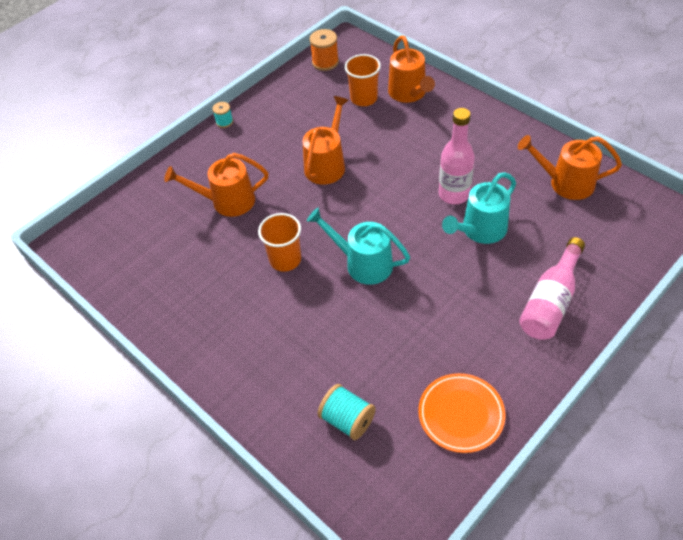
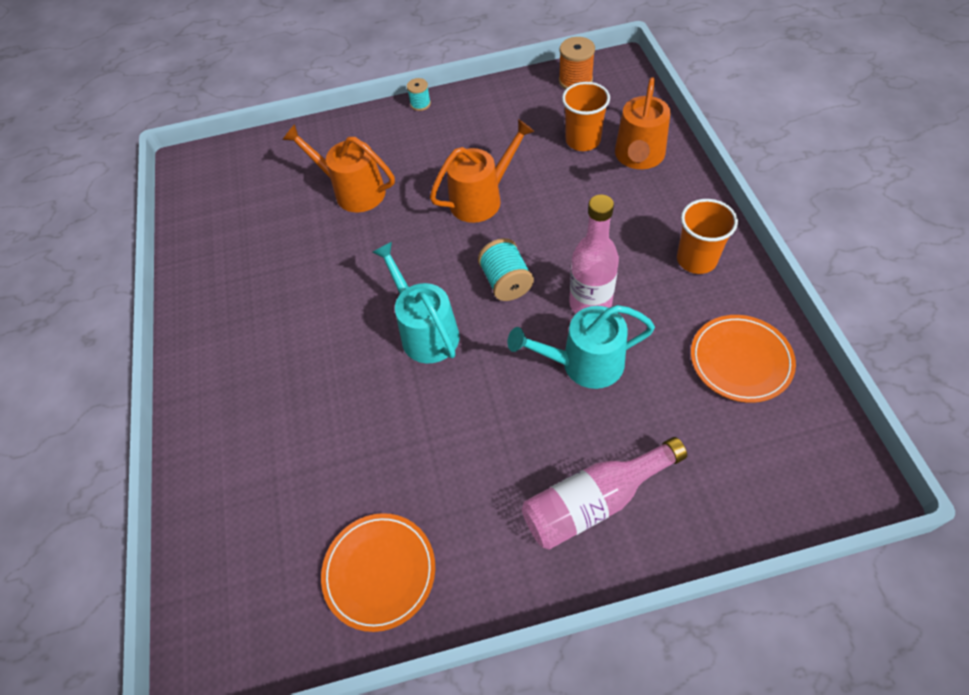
camera: 35 degrees right, 5 degrees up
(285, 259) = (354, 284): orange cup -> orange cup (696, 259)
(347, 420) = (266, 498): turquoise spool -> turquoise spool (506, 282)
(566, 183) = (740, 360): orange watering can -> orange plate

